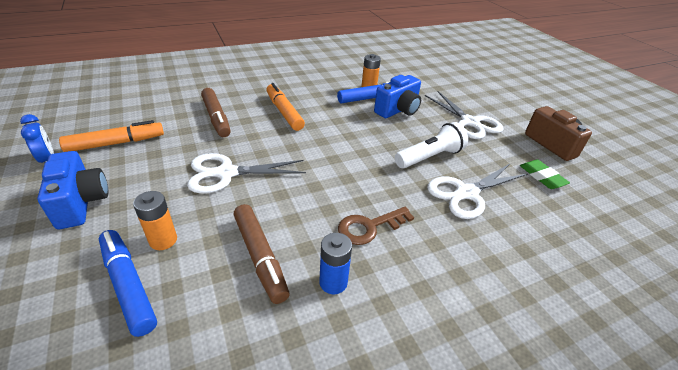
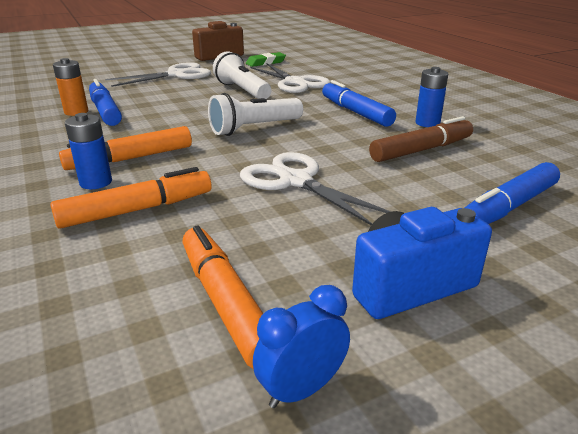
camera: 90 degrees left, 10 degrees down
(163, 240) = (436, 201): orange battery -> none
(216, 117) = (136, 210): brown marker -> orange marker
(226, 173) = (296, 181): white scissors -> white scissors turned 150 degrees clockwise
(255, 104) = (96, 182): none -> blue battery
(330, 160) = (254, 128): none -> white flashlight
(369, 227) = (356, 112): brown key -> blue marker
(398, 110) = (143, 99): blue camera -> none

